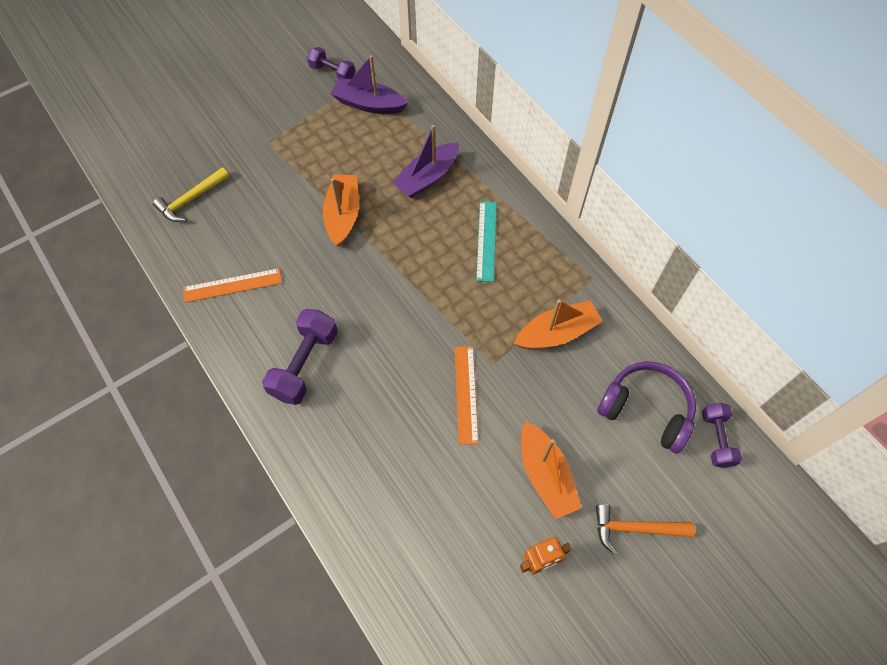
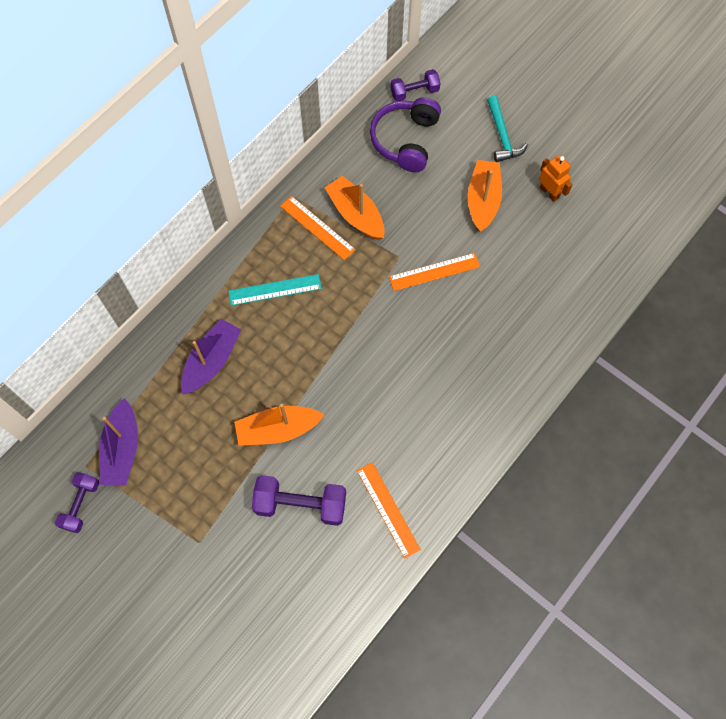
camera: 105 degrees left, 5 degrees up
(191, 199) = (296, 597): yellow hammer -> none
(305, 364) = (449, 411): purple dumbbell -> purple dumbbell (300, 504)
(427, 177) = (211, 361): purple boat -> purple boat turned 90 degrees counterclockwise
(545, 475) = (483, 200): orange boat -> orange boat turned 45 degrees counterclockwise
(548, 292) = (317, 228): none -> orange ruler
(635, 528) = (502, 136): orange hammer -> turquoise hammer

